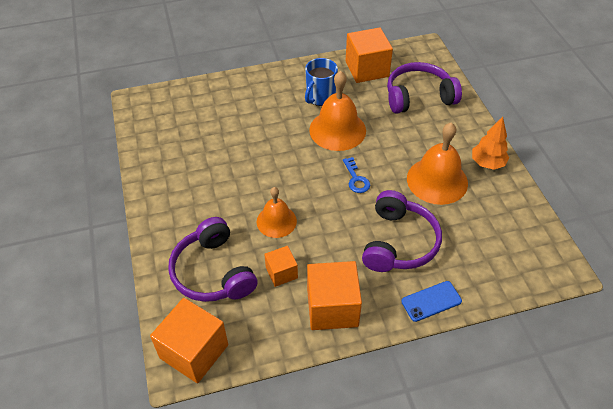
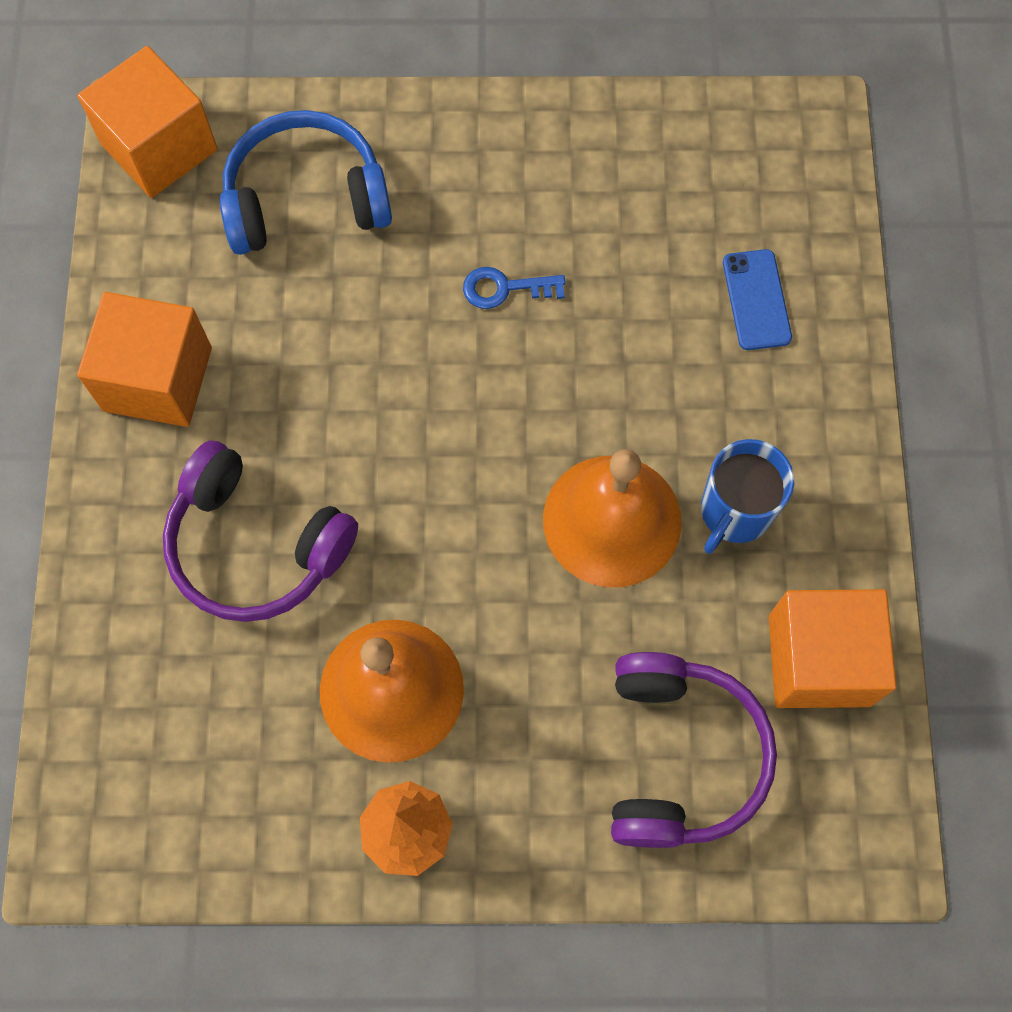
camera: 105 degrees right, 20 degrees up
(212, 272) = (305, 199): purple headphones -> blue headphones
(276, 221) = (386, 330): orange bell -> none
(281, 273) = (263, 312): orange cube -> none
(320, 97) = (734, 512): blue mug -> blue mug turned 105 degrees counterclockwise
(356, 179) = (449, 515): blue key -> blue key (505, 288)
(431, 301) = (104, 557): blue phone -> blue phone (756, 300)

